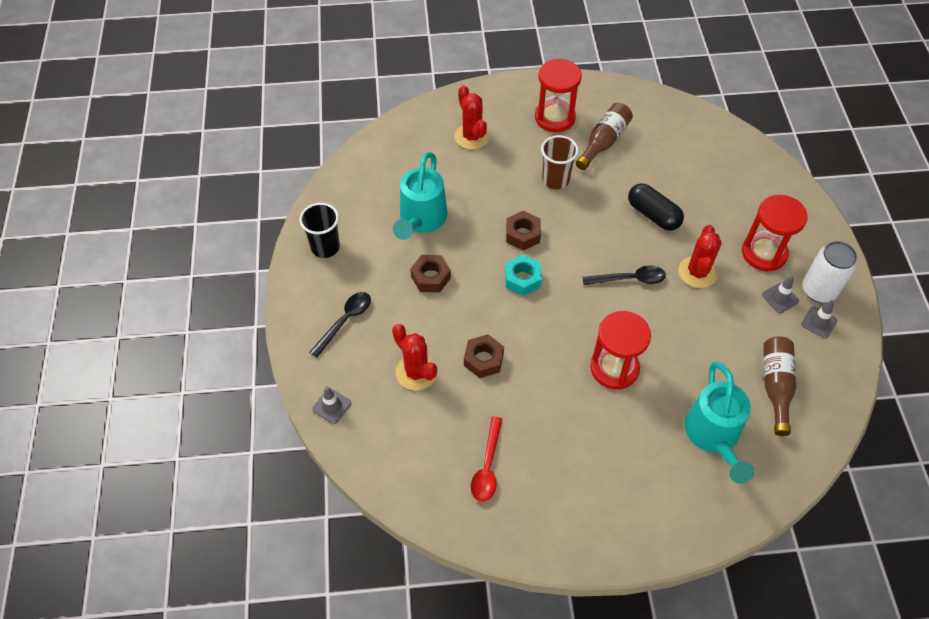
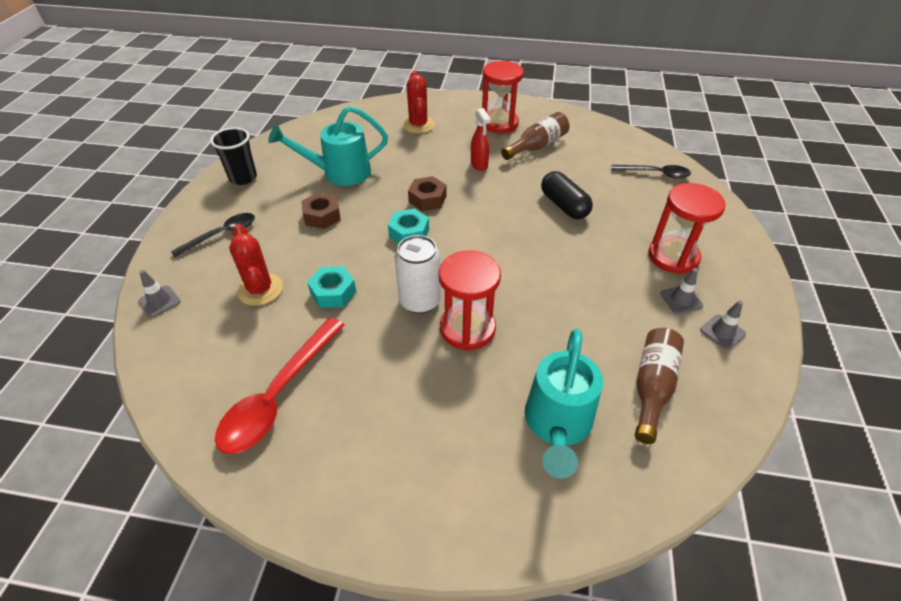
camera: 15 degrees right, 10 degrees down
(421, 220) = (339, 173): turquoise watering can -> turquoise watering can turned 45 degrees clockwise
(483, 360) = (333, 292): brown nut -> turquoise nut
(487, 466) = (279, 395): red spoon -> red spoon, size x1.62
(555, 180) = (479, 165): brown cup -> red spray bottle
(629, 279) = (518, 252): black spoon -> black spoon (655, 174)
(697, 272) = (593, 260): red cactus -> none
(818, 290) = (729, 301): white can -> white can (420, 301)

